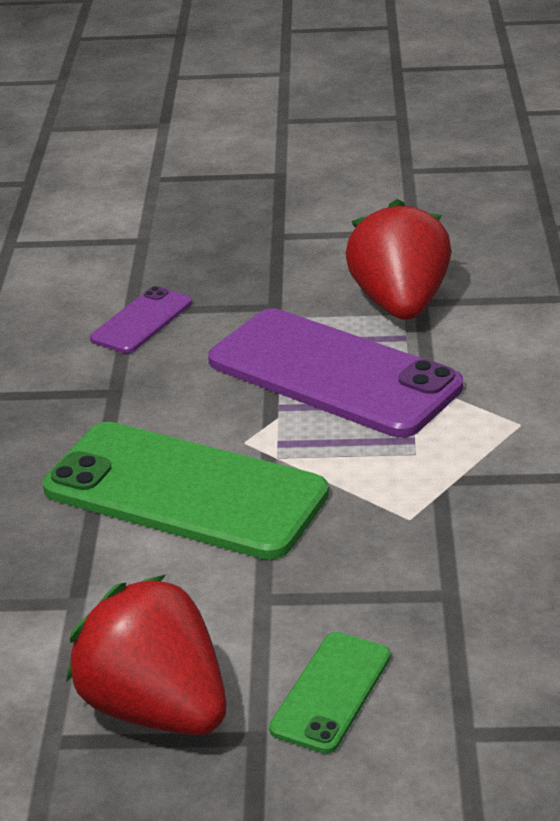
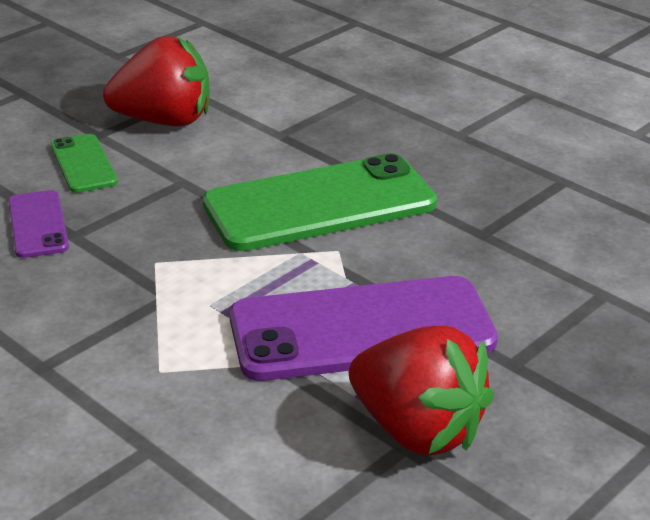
camera: 130 degrees right, 0 degrees up
(142, 321) = (576, 289): purple phone -> purple phone (38, 224)

